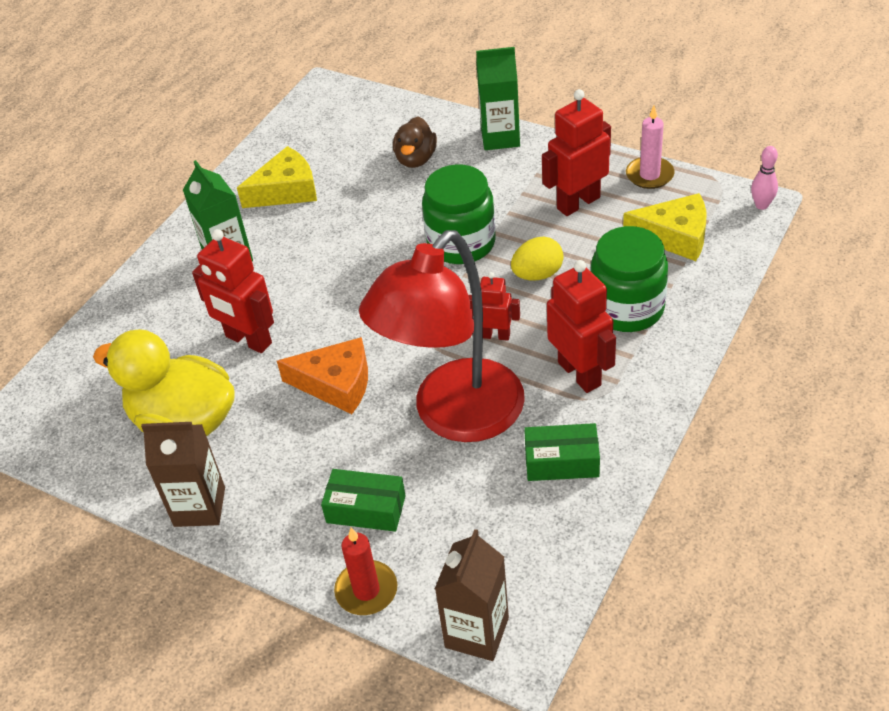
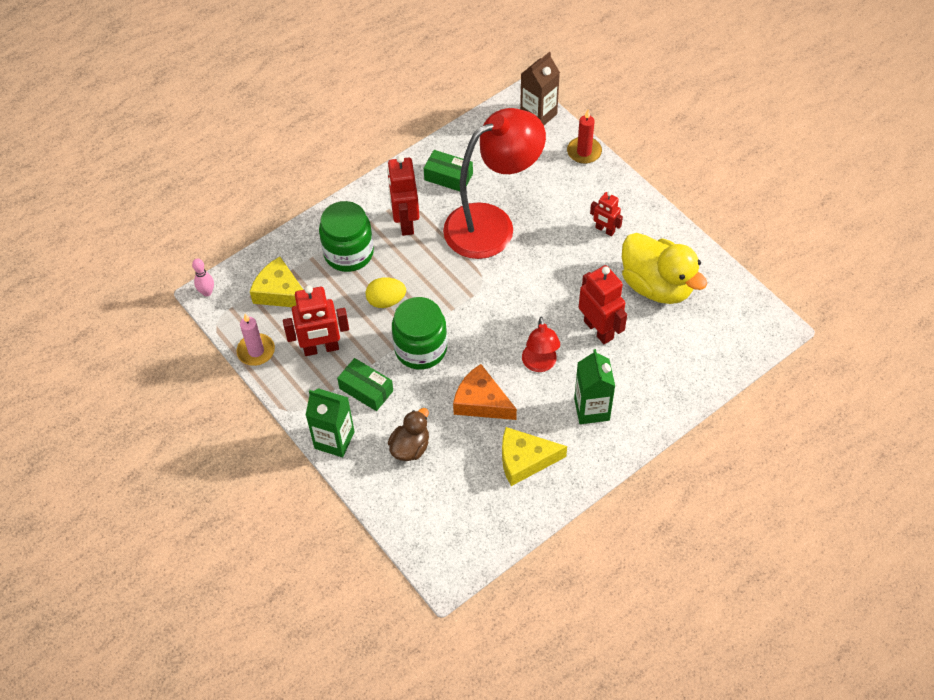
camera: 160 degrees left, 10 degrees up
(199, 507) = (660, 228): brown carton -> none
(308, 278) = (540, 364): none -> red lamp
(336, 384) = (553, 274): orange cheese -> orange cheese (481, 401)
(366, 509) = (567, 192): green box -> green box (366, 389)
(495, 335) = (439, 267): red robot -> red robot (605, 230)

